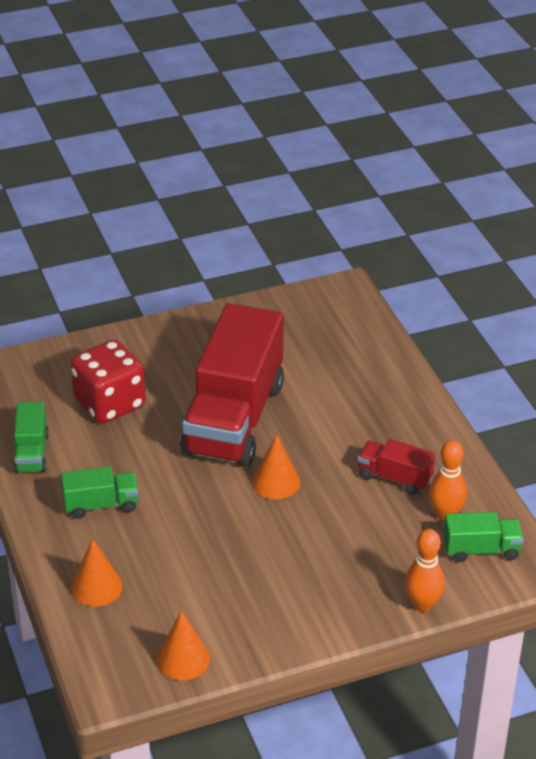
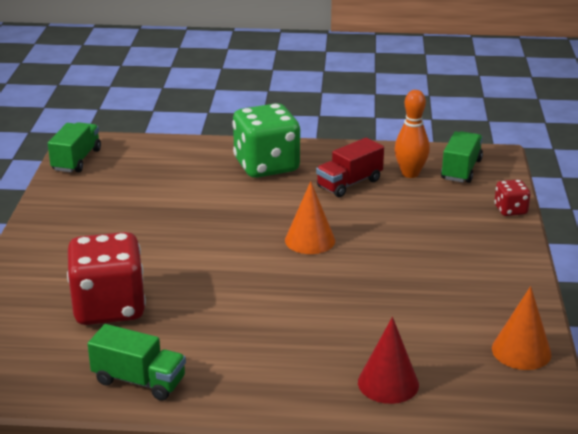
camera: 65 degrees left, 10 degrees down
(96, 587) = (388, 383): orange cone -> red cone
(101, 505) = (263, 350): green truck -> green truck (76, 160)
(234, 418) = (202, 240): red truck -> none
(388, 414) = (266, 166): none -> green dice
(422, 604) = (510, 210): orange bowling pin -> red dice

